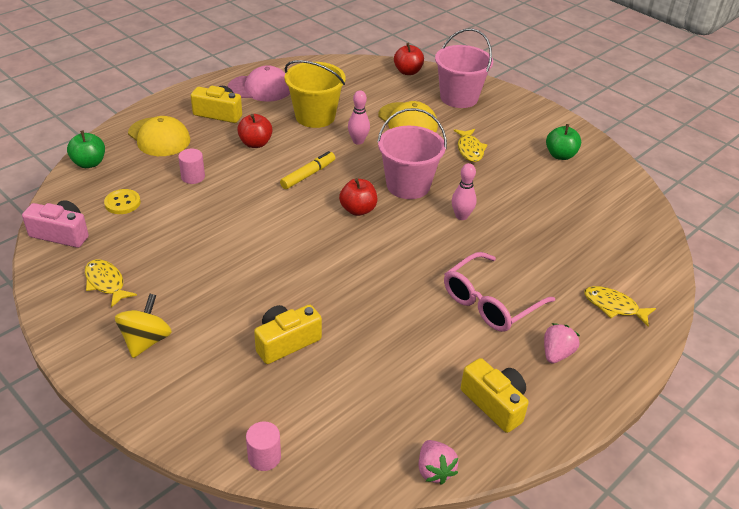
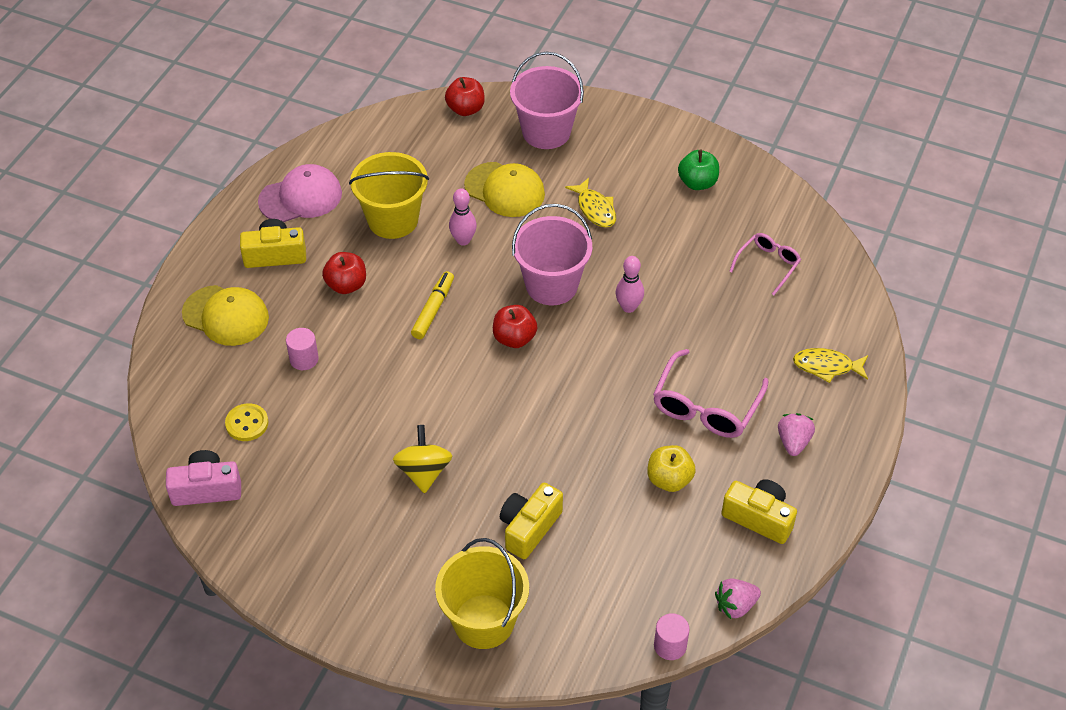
camera: 20 degrees left, 10 degrees up
(89, 163) = (168, 383): green apple -> none
(106, 283) = (300, 530): yellow fish -> none
(146, 341) = (388, 580): yellow spinning top -> yellow spinning top (424, 472)
(201, 400) = (483, 621): none -> yellow bucket
(264, 457) = (577, 653): pink cylinder -> pink cylinder (670, 646)
(428, 346) = (669, 479): none -> yellow apple
(434, 470) = (735, 606): pink strawberry -> pink strawberry turned 105 degrees clockwise
(593, 221) = (768, 265): none -> pink glasses

